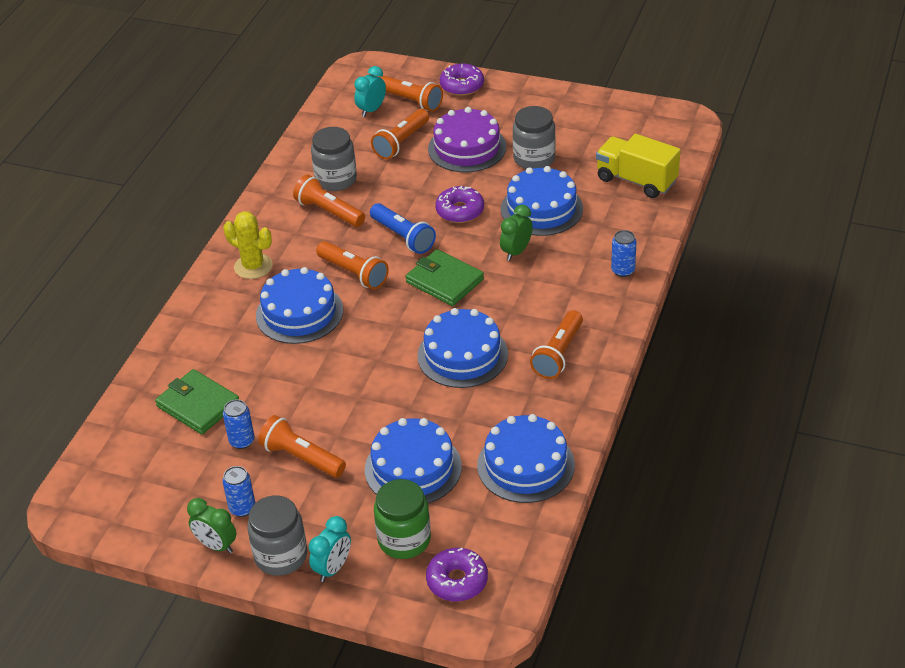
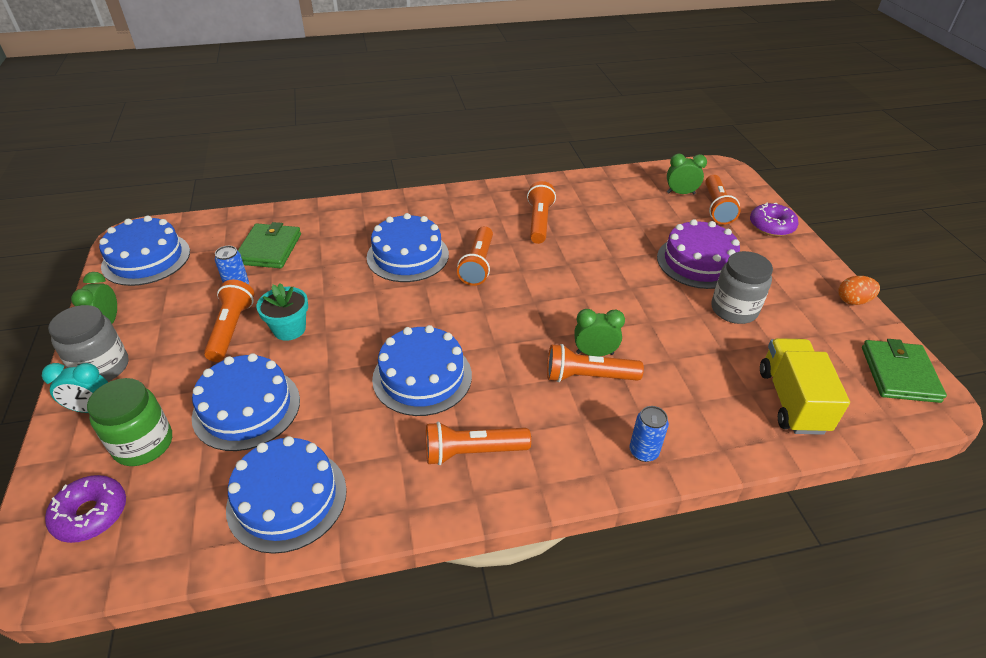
camera: 55 degrees right, 0 degrees up
(242, 508) = (156, 320): blue can -> none
(253, 266) = (443, 212): yellow cactus -> none
(335, 419) = (289, 329): none -> turquoise flower pot
(336, 179) = (580, 210): grey jar -> none
(371, 110) = (680, 193): turquoise clock -> green clock
(401, 142) = (661, 224): orange flashlight -> orange flashlight (588, 376)
(403, 237) = (547, 273): blue flashlight -> none
(445, 281) = (513, 322): green wallet -> green wallet (899, 374)
(460, 211) = (613, 292): purple donut -> none
(541, 209) = (671, 345): blue cake -> blue cake (146, 259)
(576, 97) = (853, 301): none -> orange egg

